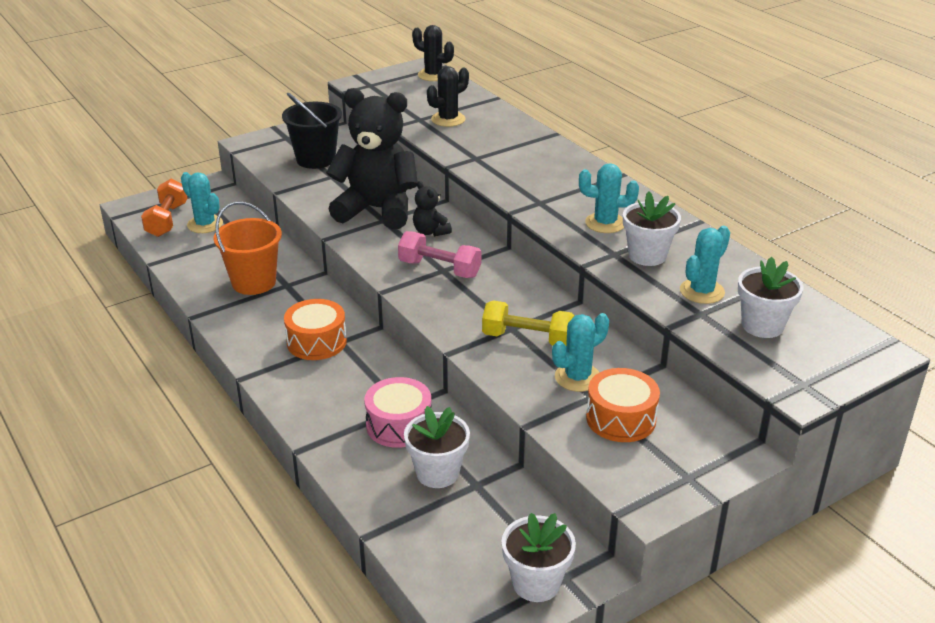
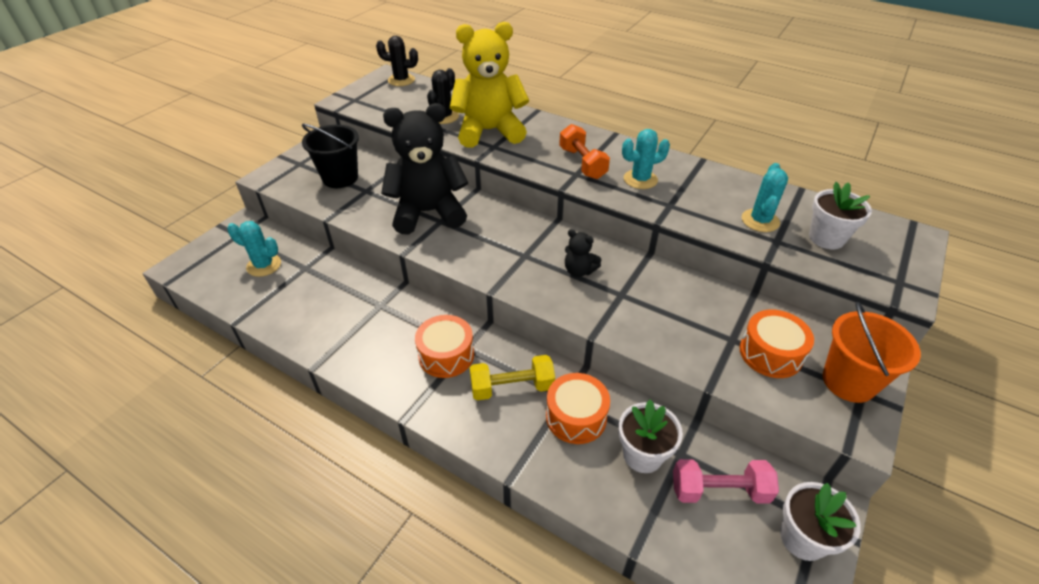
camera: 25 degrees left, 10 degrees up
(167, 220) = (223, 271): orange dumbbell -> orange dumbbell (582, 163)
(254, 282) = (348, 312): orange bucket -> orange bucket (848, 381)
(399, 425) = (576, 417): pink drum -> orange drum
(430, 232) = (488, 221): black teddy bear -> black teddy bear (579, 271)
(439, 269) = (522, 255): pink dumbbell -> pink dumbbell (719, 490)
(483, 143) = (489, 131): none -> yellow teddy bear
(527, 339) = (641, 300): yellow dumbbell -> yellow dumbbell (512, 387)
(577, 377) = (708, 325): turquoise cactus -> none
(647, 255) = (695, 200): white flower pot -> none

